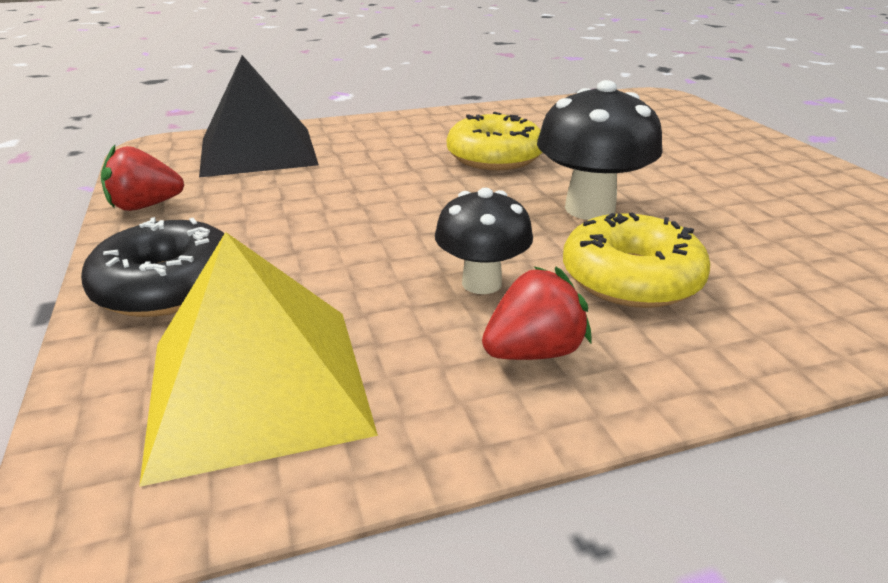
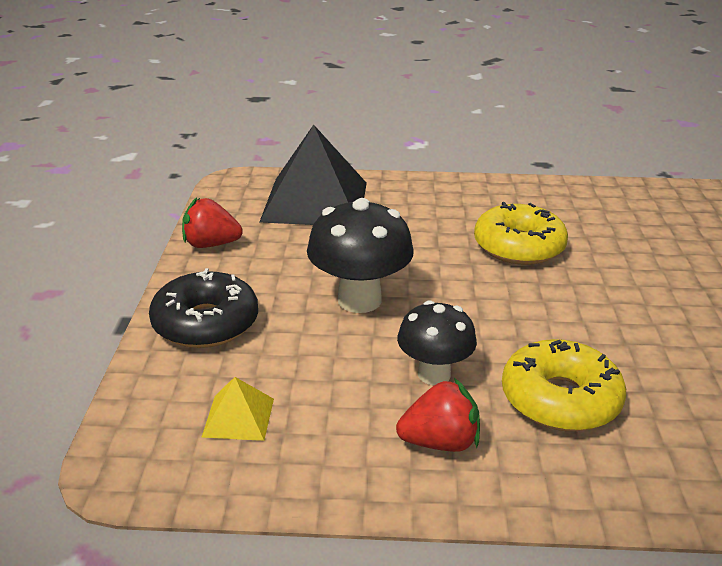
camera: 20 degrees right, 0 degrees up
(258, 385) = (238, 417): yellow pyramid -> yellow pyramid, size x0.43
(589, 209) = (571, 322): black mushroom -> black mushroom (359, 300)

